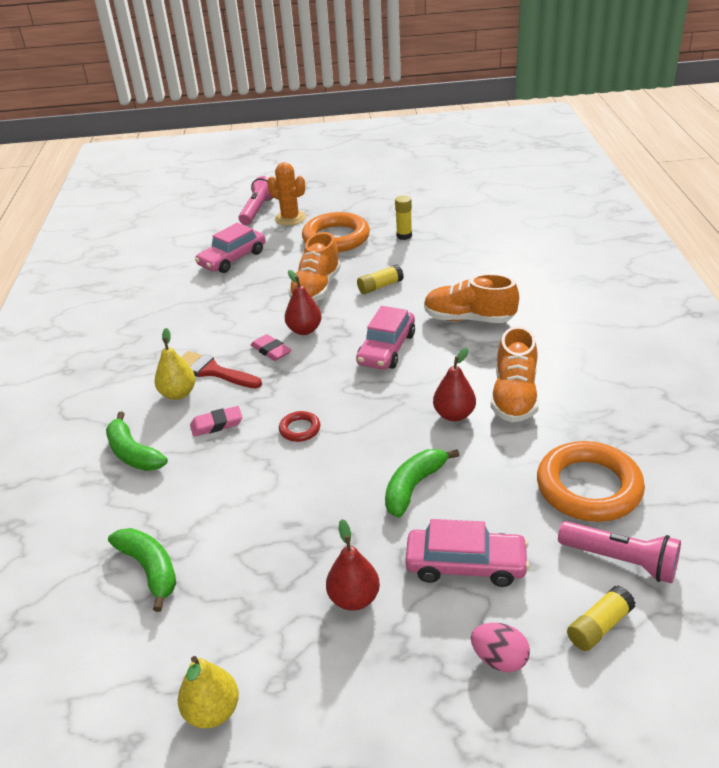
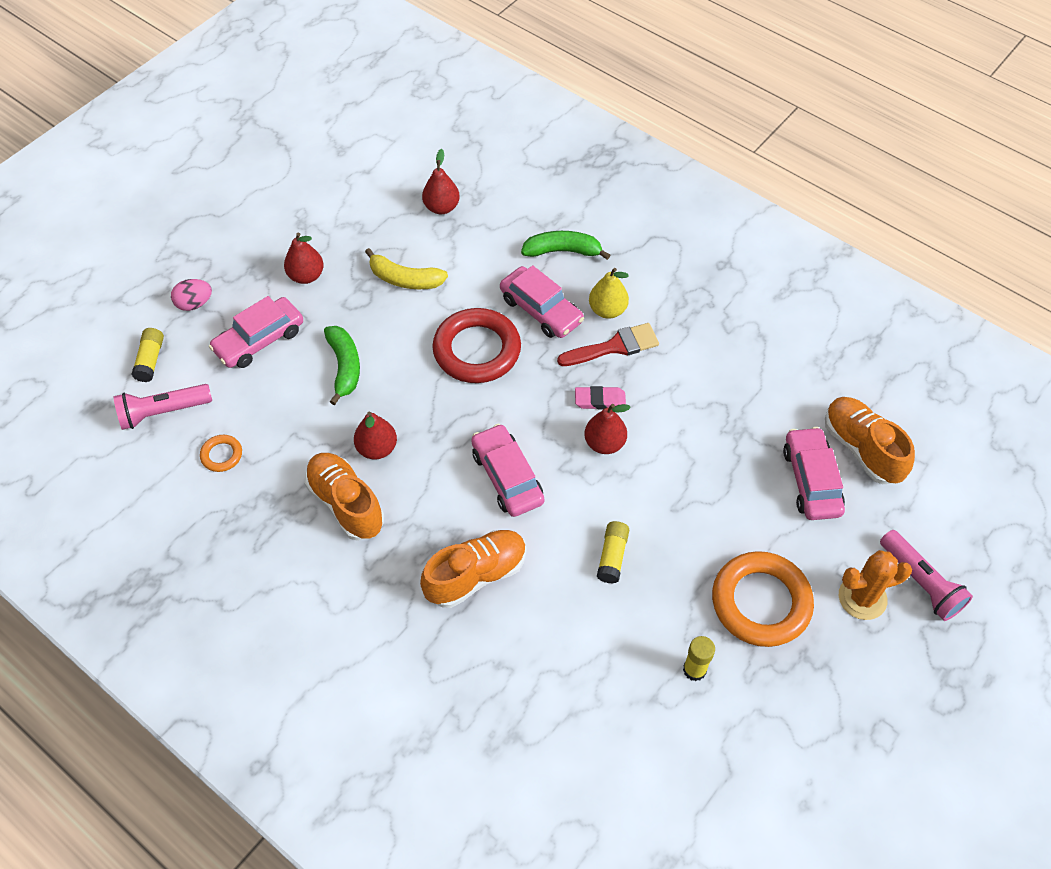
camera: 130 degrees right, 20 degrees up
(150, 569) = (441, 207): green banana -> red pear
(212, 711) = (318, 184): yellow pear -> none
(217, 424) = (541, 310): pink eraser -> pink car
(274, 524) = (405, 279): none -> yellow banana
(300, 429) = (477, 350): red ring -> red ring, size x2.22
(316, 289) = (667, 503): orange shoe -> orange shoe (861, 449)
(588, 487) = (222, 455): orange ring -> orange ring, size x0.45

